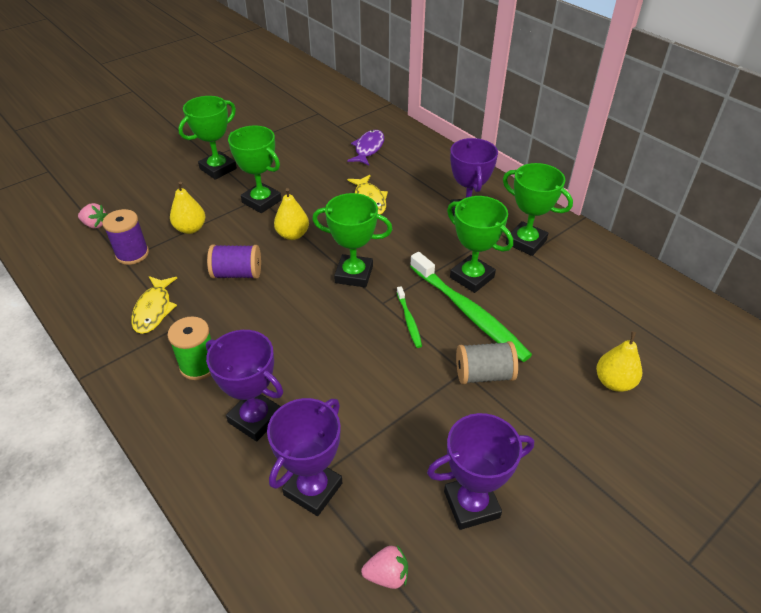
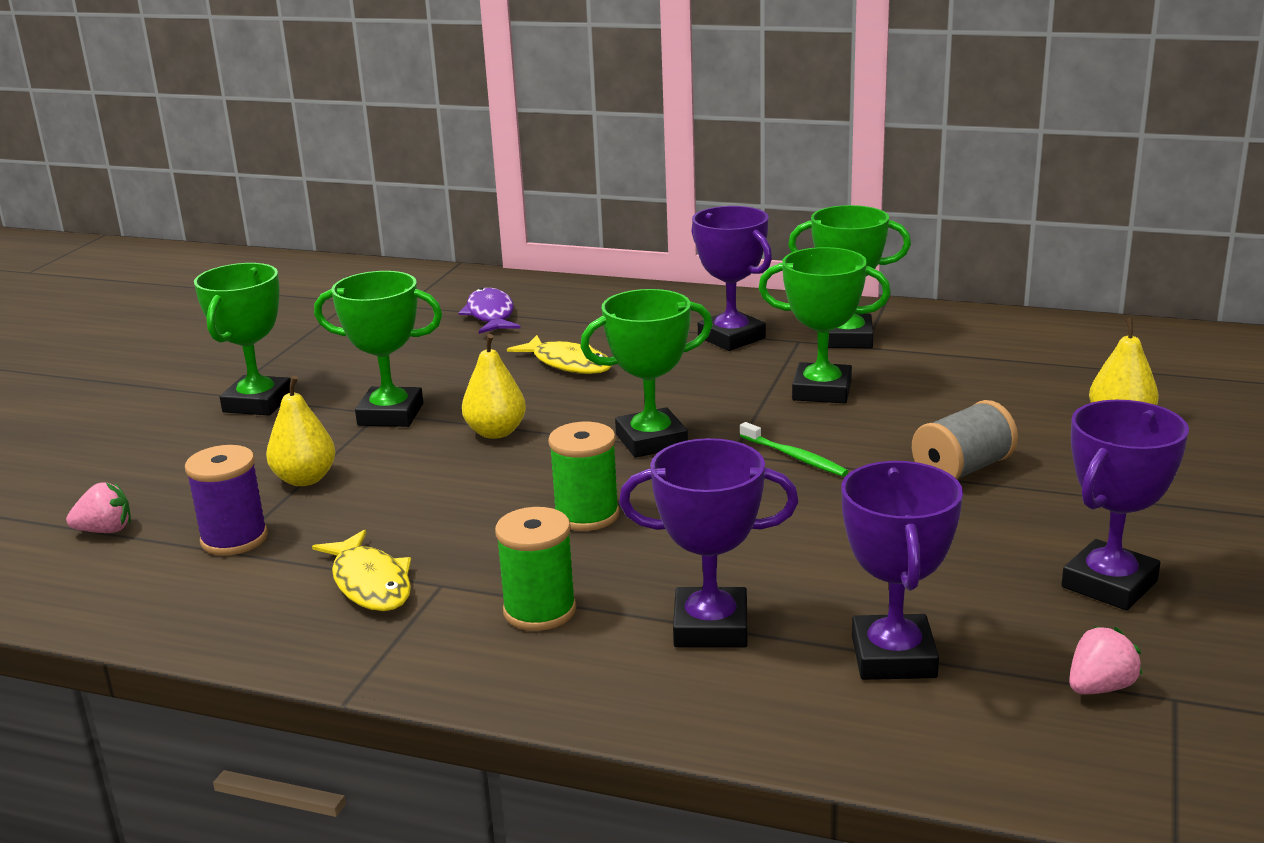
camera: 30 degrees left, 20 degrees down
(237, 274) = (461, 499): purple spool -> none
(277, 312) = (586, 515): none -> green spool
(469, 313) = (865, 423): green toothbrush -> none

